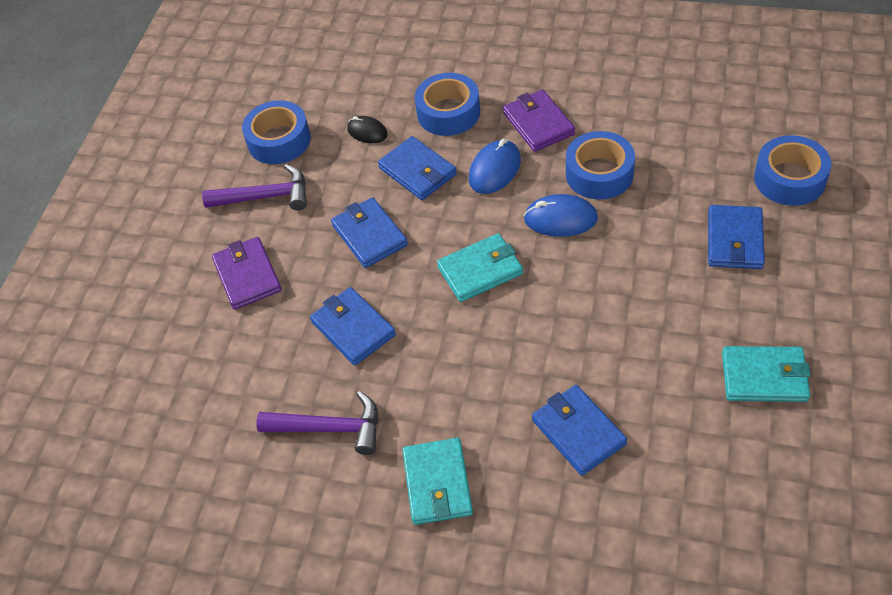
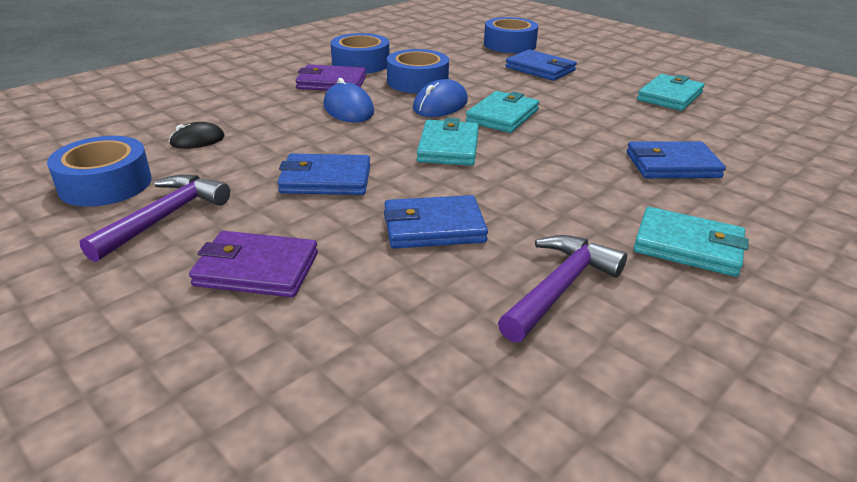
camera: 65 degrees left, 20 degrees down
(417, 171) = (290, 135): blue wallet -> none
(448, 112) = (252, 105): blue tape -> blue tape (360, 64)
(577, 271) = (502, 116): none -> turquoise wallet

